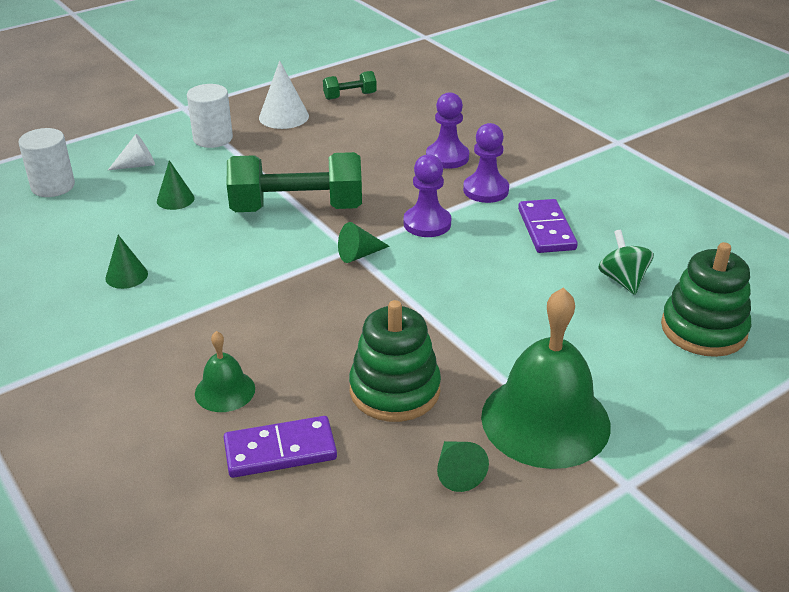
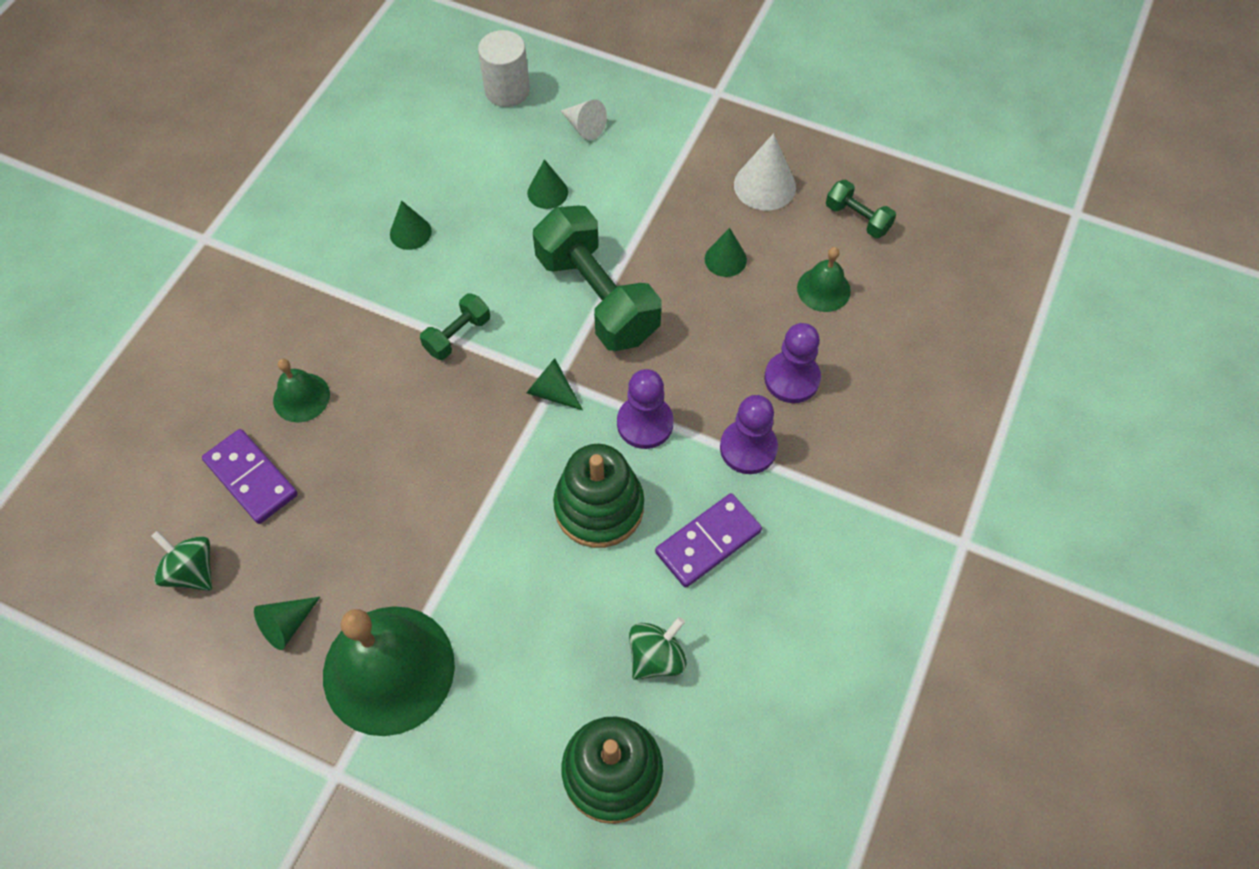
camera: 60 degrees right, 25 degrees up
(213, 138) = (675, 153): white cylinder -> none
(257, 283) = (457, 335): none -> green dumbbell
(325, 149) = (725, 259): none -> green cone
(347, 525) = (192, 571): none -> green spinning top
(390, 124) = (823, 289): none -> green bell
(394, 390) = (366, 525): green stacking toy -> green stacking toy (599, 507)

